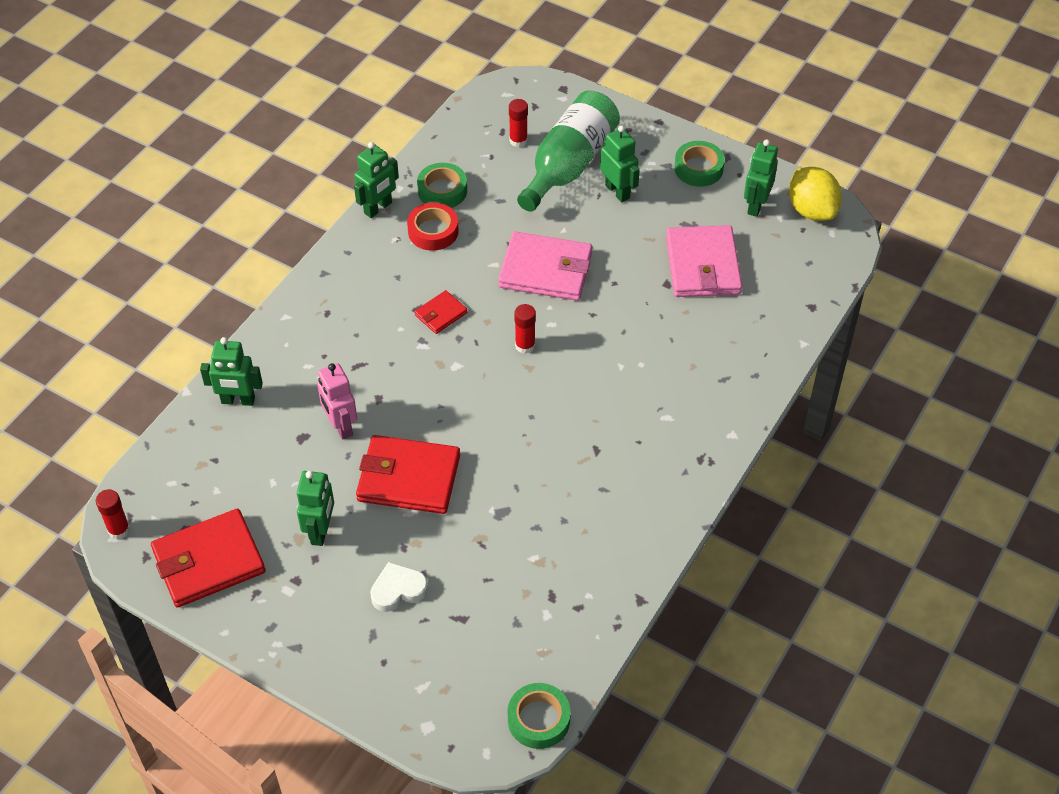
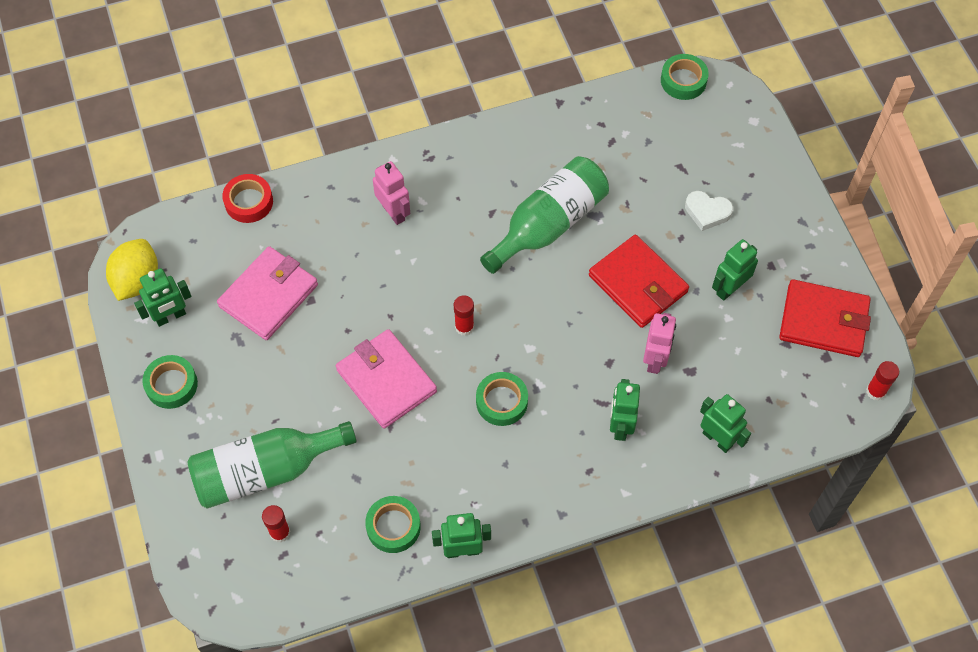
camera: 140 degrees left, 10 degrees up
(433, 231) = (438, 488): red tape -> red tape (249, 202)
(441, 314) = (501, 402): red wallet -> green tape
(536, 475) = (549, 224): none -> green bottle
(617, 191) = (256, 412): green robot -> green robot (620, 426)
(679, 391) = (394, 212): none -> pink robot

